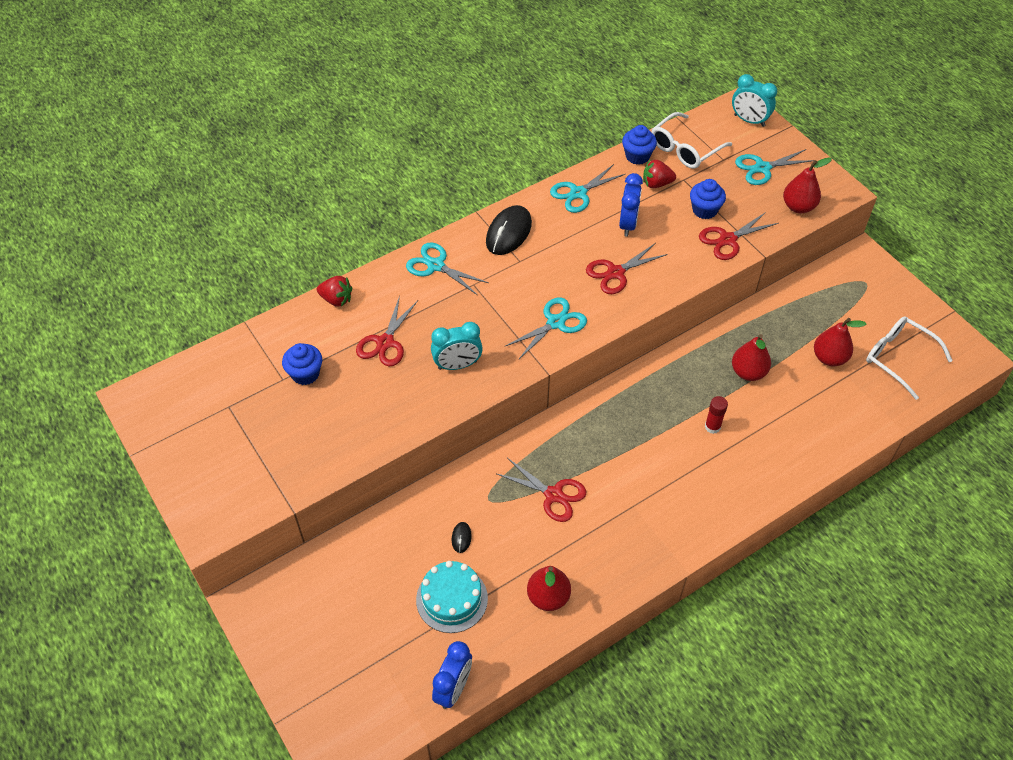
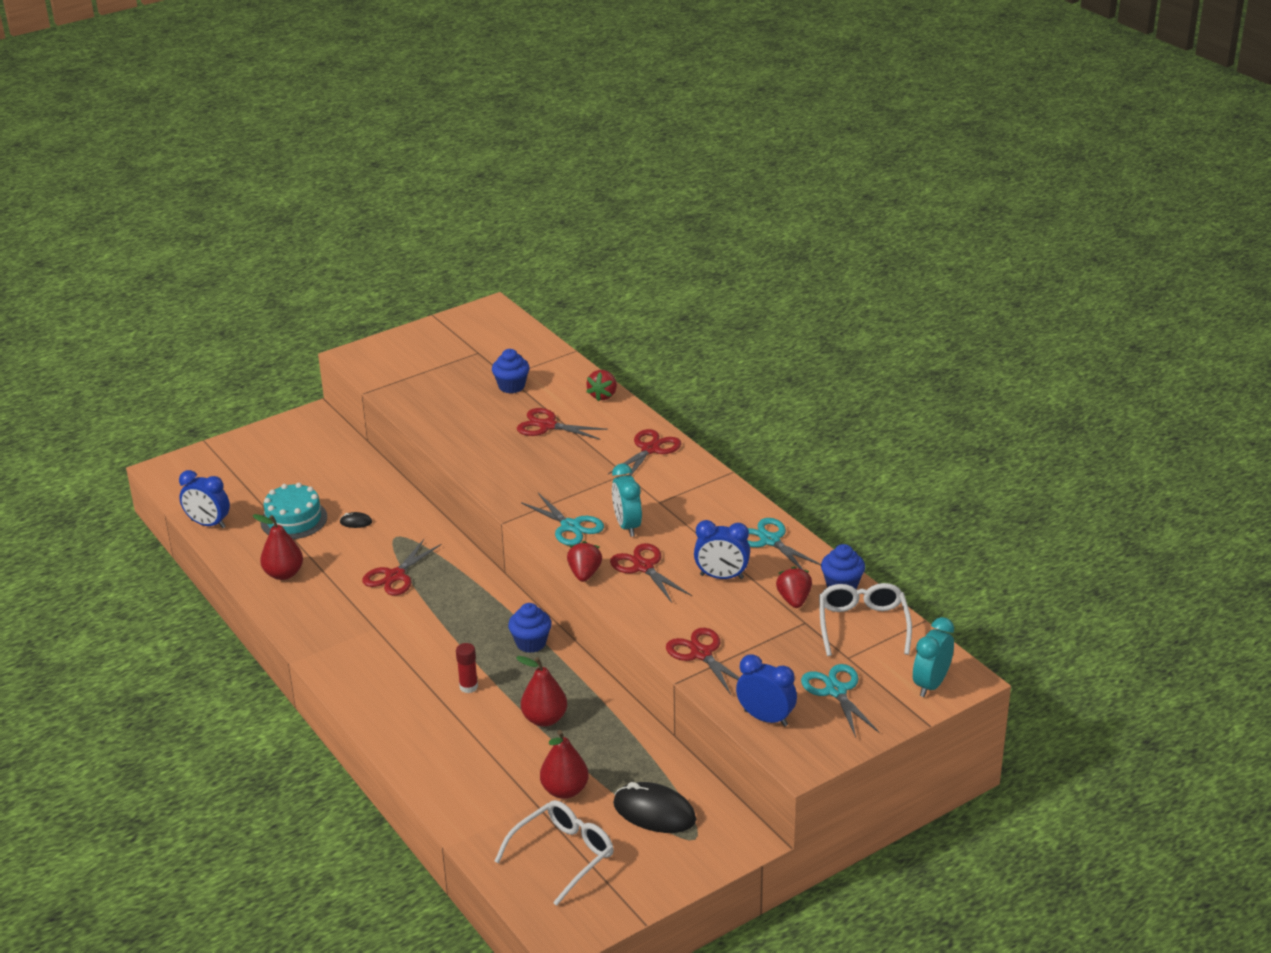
camera: 90 degrees right, 20 degrees down
(436, 266) = (650, 449): turquoise scissors -> red scissors
(457, 365) = (517, 468): turquoise clock -> turquoise clock (627, 526)
(508, 233) = (701, 493): black mouse -> black mouse (654, 812)
(626, 312) = (584, 574): none -> red strawberry
(685, 149) = (863, 625): white glasses -> white glasses turned 45 degrees clockwise
(704, 210) = (751, 637): blue cupcake -> blue cupcake (531, 643)
(798, 207) = (765, 718): red pear -> blue clock

